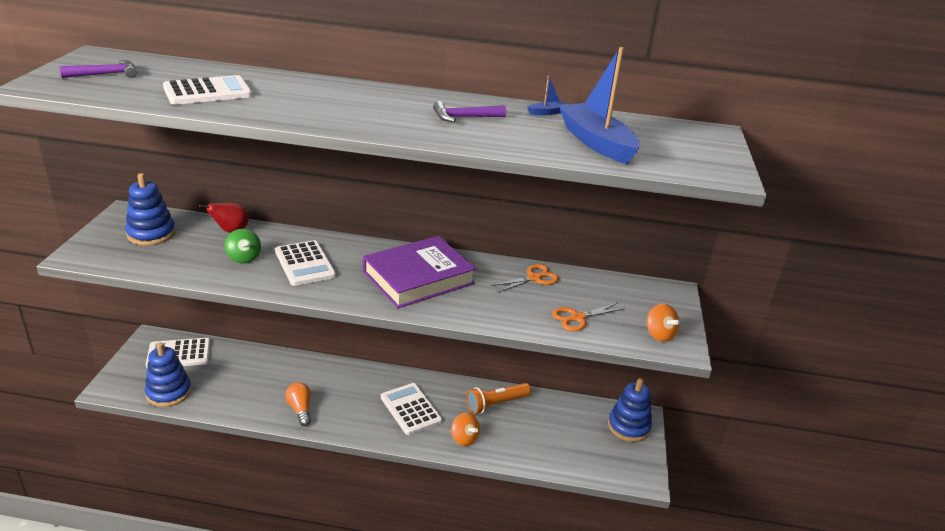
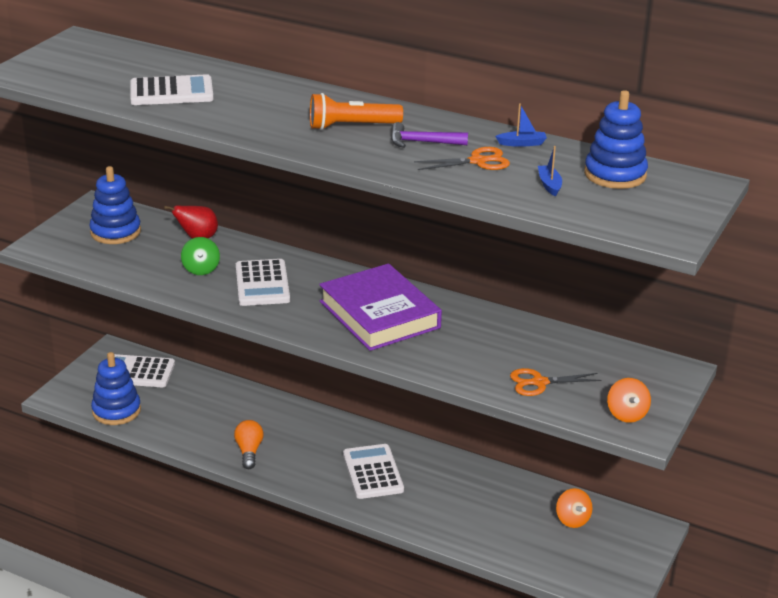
camera: 20 degrees right, 0 degrees up
(106, 74) = (82, 64): purple hammer -> none
(418, 277) = (379, 314): purple book -> purple book turned 75 degrees clockwise
(464, 439) = (422, 514): orange spinning top -> orange spinning top (572, 520)
(496, 404) = (476, 484): orange flashlight -> orange flashlight (352, 126)
(534, 278) = (514, 332): orange scissors -> orange scissors (477, 161)
(596, 143) = (549, 185): blue boat -> blue boat, size x0.41
(628, 426) = (631, 537): blue stacking toy -> blue stacking toy (615, 174)

